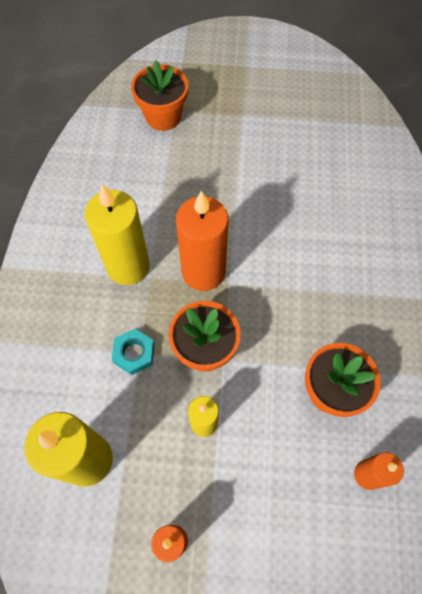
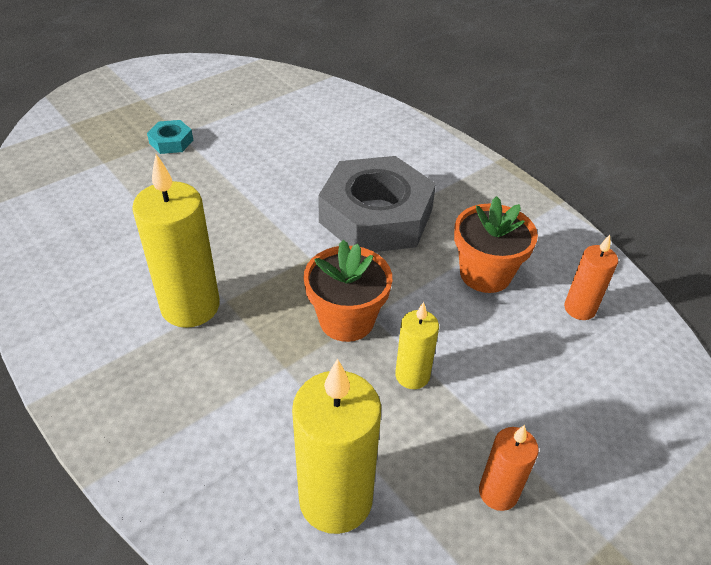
camera: 45 degrees left, 20 degrees down
(134, 353) = (279, 371): turquoise nut -> turquoise nut (171, 142)
(163, 116) = (95, 172): orange flower pot -> none
(203, 272) = (275, 263): orange candle -> none
(304, 283) = (376, 216): none -> grey nut

